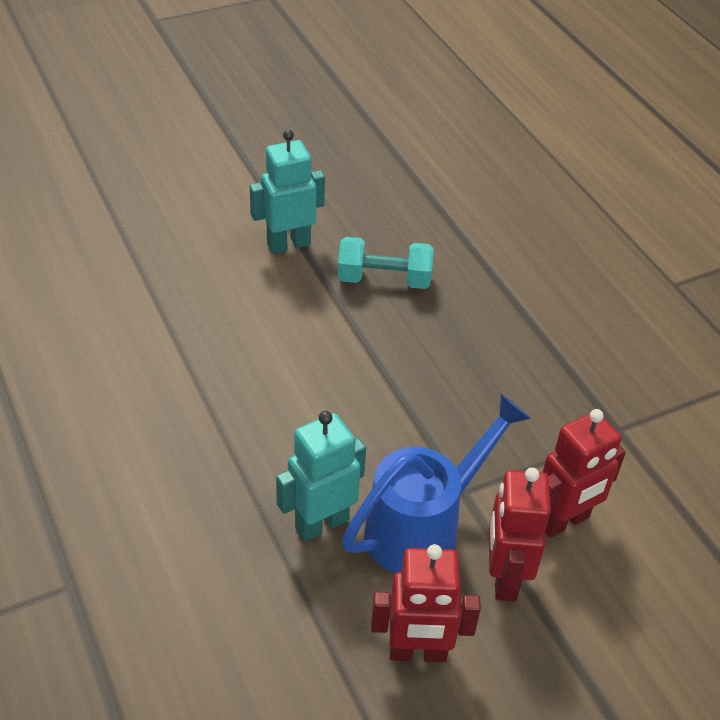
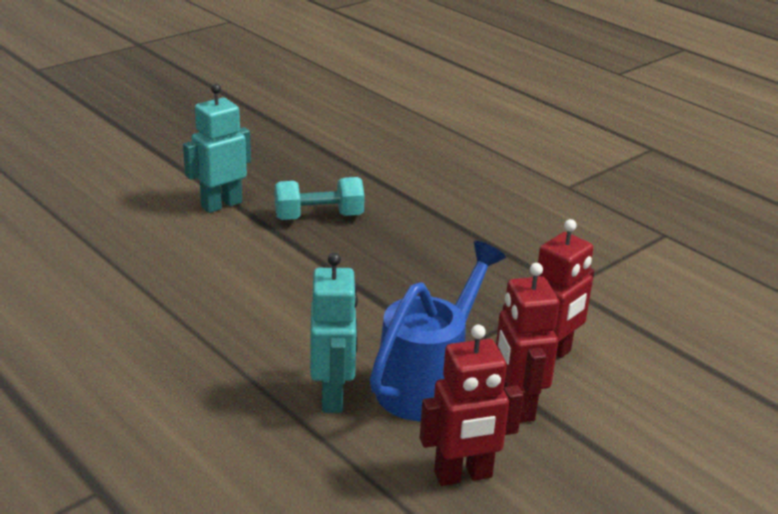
camera: 15 degrees left, 15 degrees down
(321, 523) = (333, 396): turquoise robot -> turquoise robot turned 135 degrees clockwise

